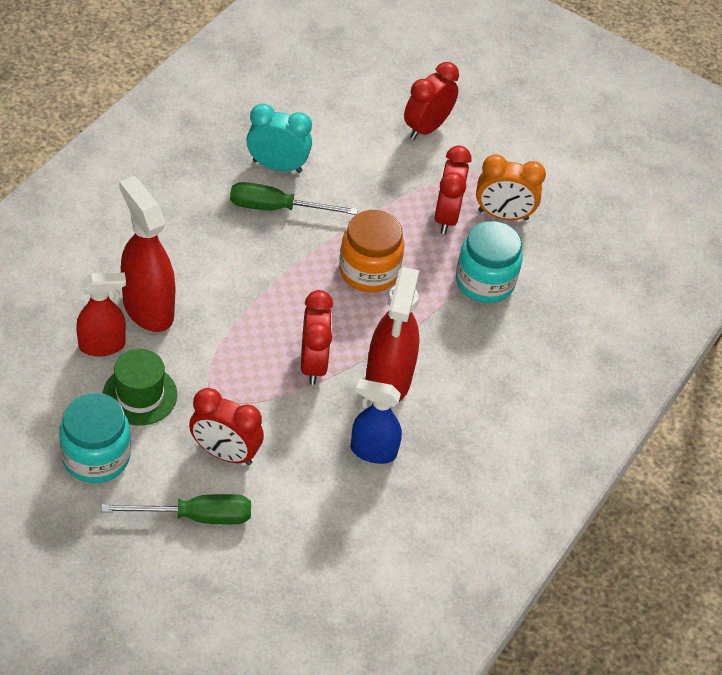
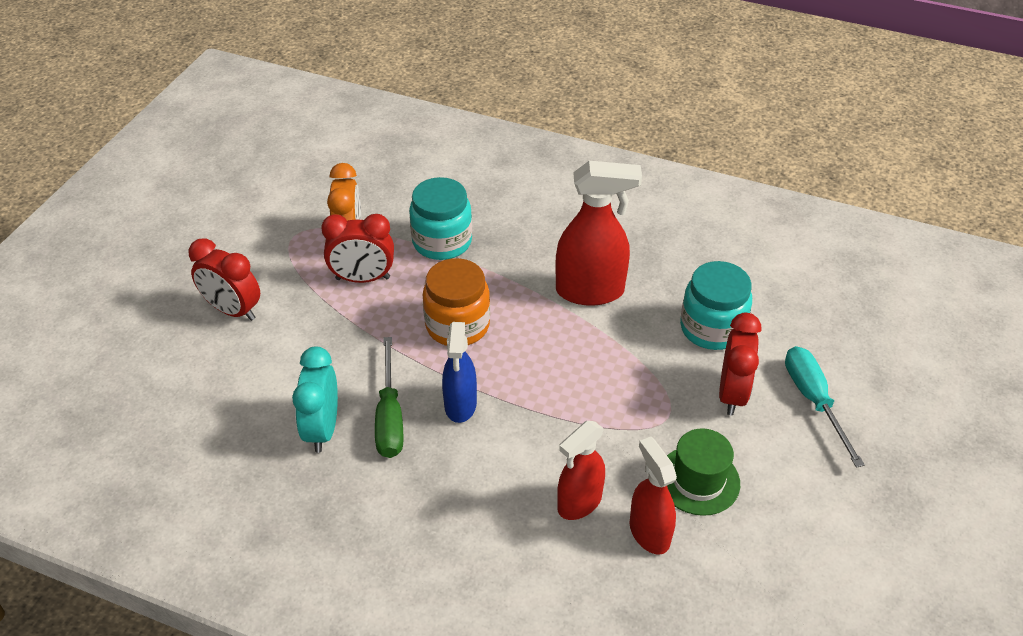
camera: 95 degrees left, 5 degrees down
(96, 457) = (793, 498): turquoise jar -> turquoise jar (712, 328)
(148, 308) = (579, 503): red spray bottle -> red spray bottle, size x0.66
(195, 516) = (813, 401): green screwdriver -> turquoise screwdriver
(313, 363) = (593, 347): red clock -> none
(373, 451) = (674, 289): blue spray bottle -> blue spray bottle (460, 405)

